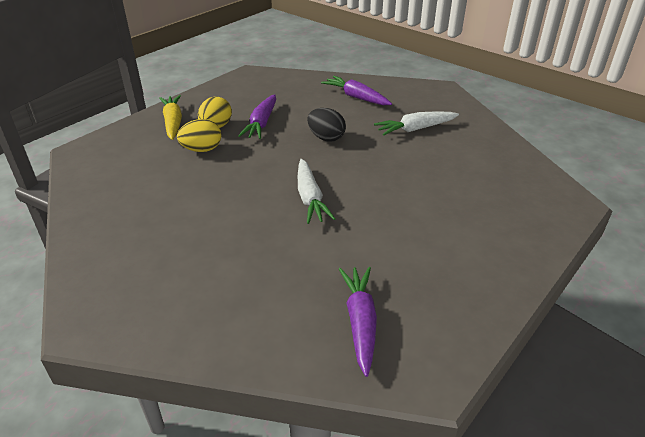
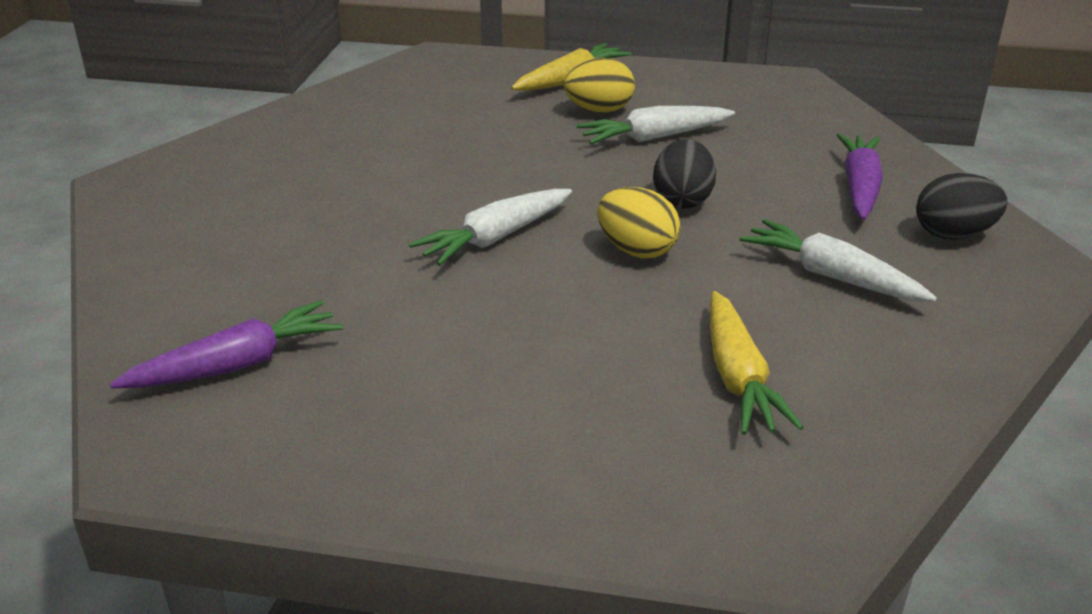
camera: 60 degrees right, 5 degrees down
(202, 149) = (528, 121): yellow egg -> yellow egg (636, 250)
(261, 123) = (653, 137): purple carrot -> white carrot
(407, 95) = (953, 234): none -> black egg
(469, 176) = (738, 378): none -> yellow carrot

